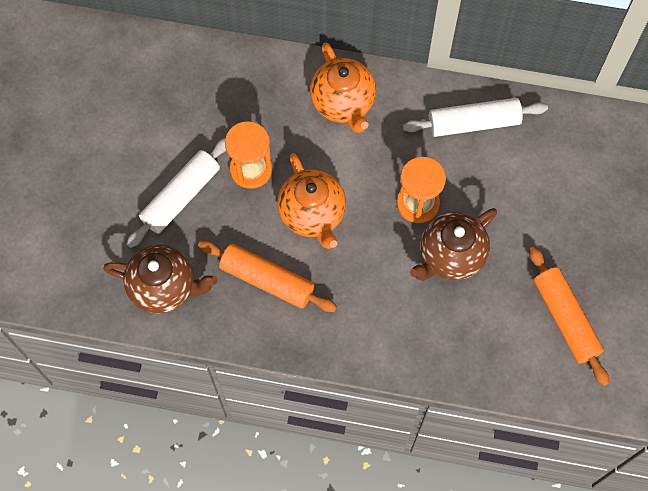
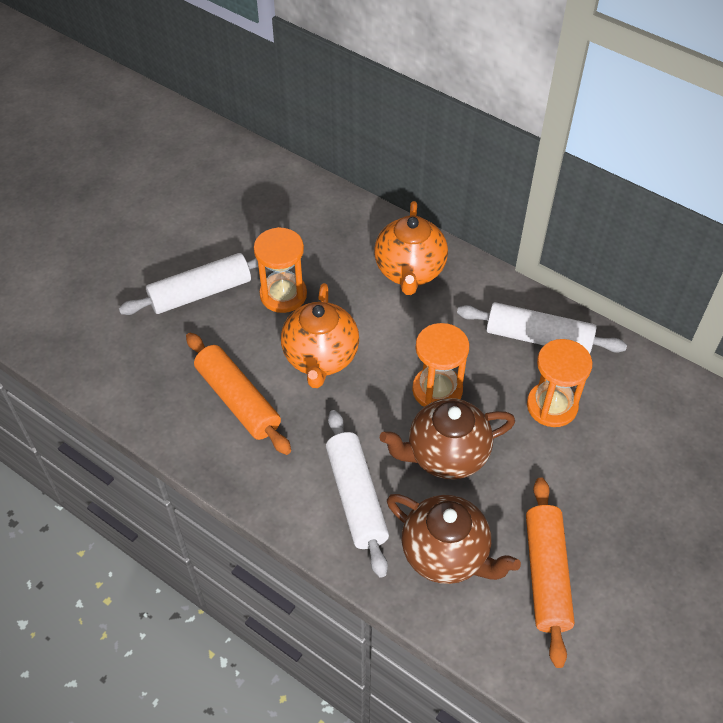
camera: 25 degrees right, 15 degrees down
(164, 287) = (133, 366): brown teapot -> brown teapot (446, 554)
(401, 320) = (356, 497): none -> white rolling pin
(510, 179) = (552, 406): none -> orange hourglass

